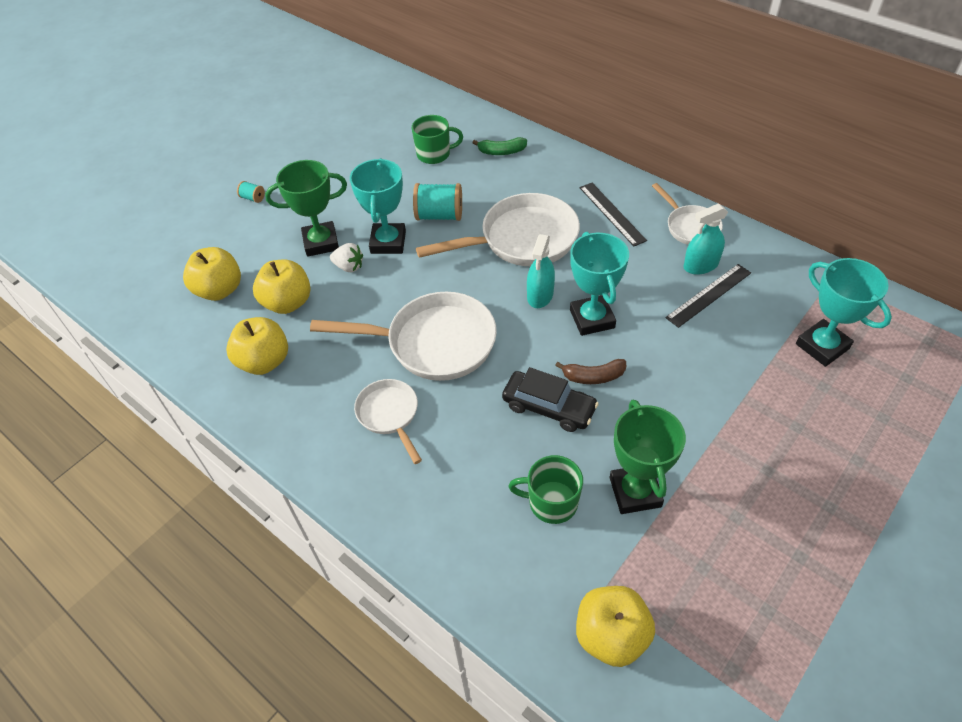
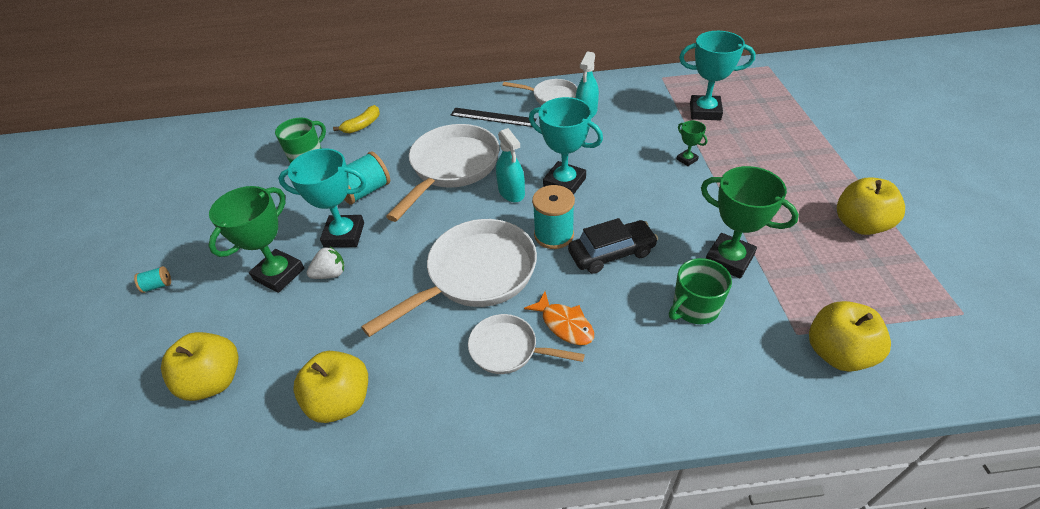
camera: 45 degrees left, 5 degrees down
(288, 303) = (304, 339): yellow apple -> yellow apple (860, 224)
(388, 242) = (344, 235): turquoise trophy -> turquoise trophy turned 45 degrees counterclockwise
(445, 430) = (564, 324): none -> orange fish
(501, 152) = (362, 125): green banana -> yellow banana
(526, 357) = (554, 235): none -> turquoise spool
(593, 376) = (612, 214): brown banana -> none
(709, 295) = (613, 125): black ruler -> none
(730, 379) = (687, 159): none -> green trophy

